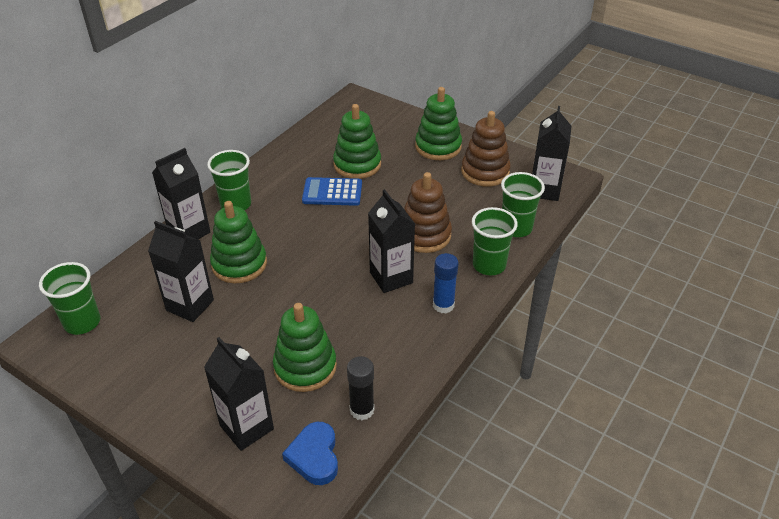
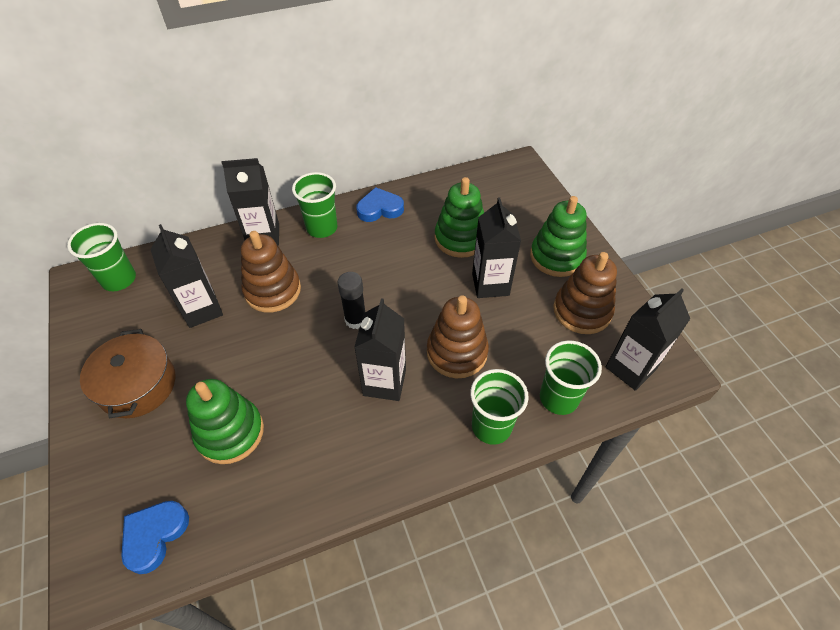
camera: 35 degrees right, 10 degrees up
(190, 380) = (138, 385): none -> brown pot
(239, 264) = (272, 290): green stacking toy -> brown stacking toy
(246, 427) = (134, 463): black carton -> black carton (490, 284)
(272, 171) = (380, 209): none -> blue heart
(332, 192) = (412, 257): blue calculator -> none
(362, 410) = (234, 514): black glue stick -> black glue stick (355, 320)
(443, 305) = (405, 446): blue glue stick -> none

